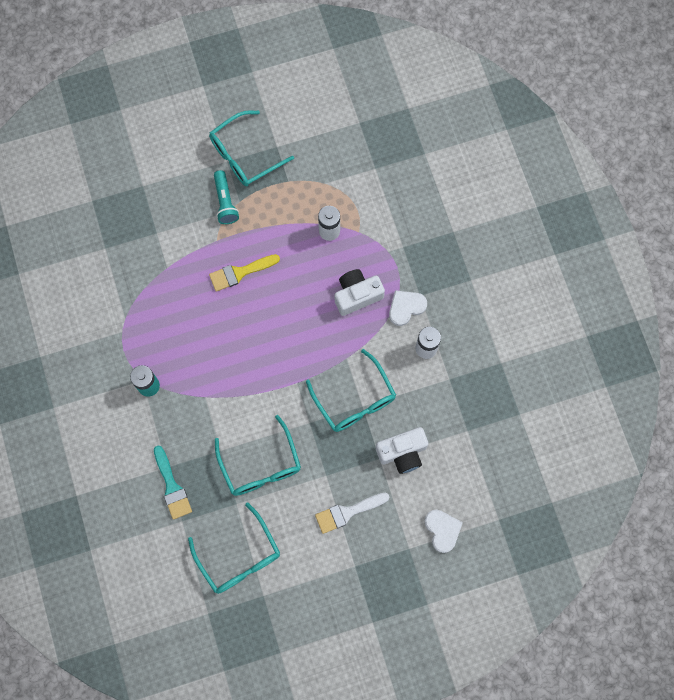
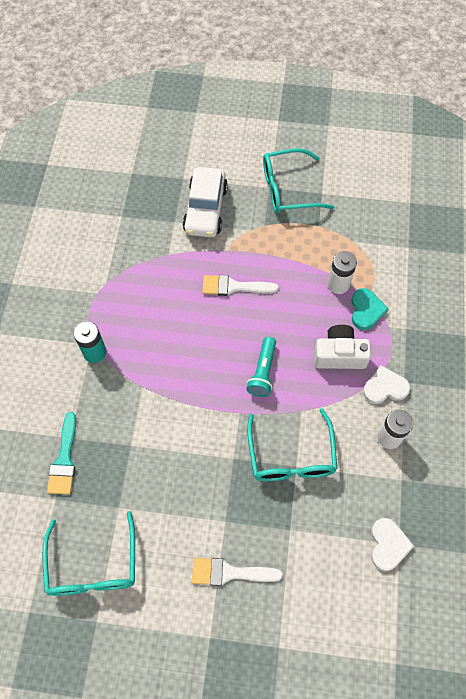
camera: 25 degrees right, 10 degrees down
(179, 208) = (205, 209): none -> white car
(225, 202) = (250, 221): turquoise flashlight -> turquoise flashlight (263, 372)
(240, 273) = (234, 287): yellow brush -> white brush
(260, 465) = (163, 479): turquoise glasses -> none
(363, 244) = (366, 310): none -> turquoise heart
(402, 452) = (318, 535): white camera -> none
(442, 530) = (326, 644): white heart -> white heart (388, 545)

